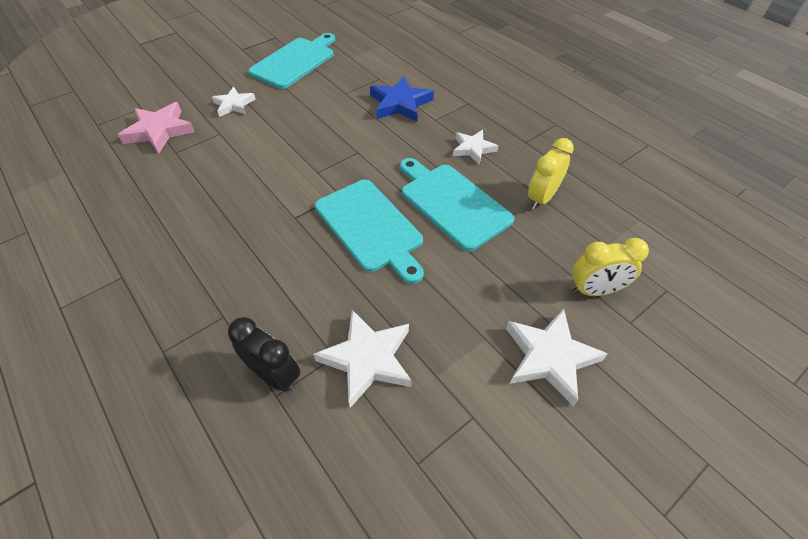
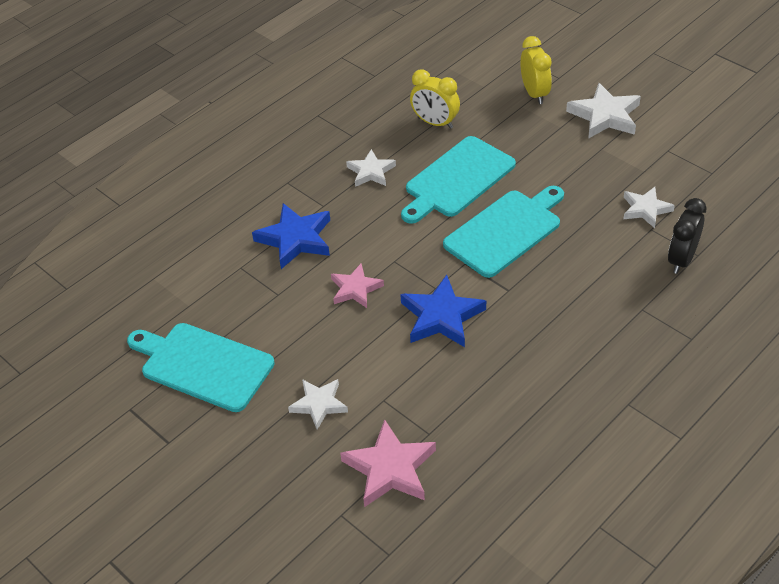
camera: 95 degrees left, 5 degrees down
(284, 172) = (441, 316): none -> blue star
(334, 129) = (355, 289): none -> pink star
(368, 359) = (645, 209): white star -> white star, size x0.65

